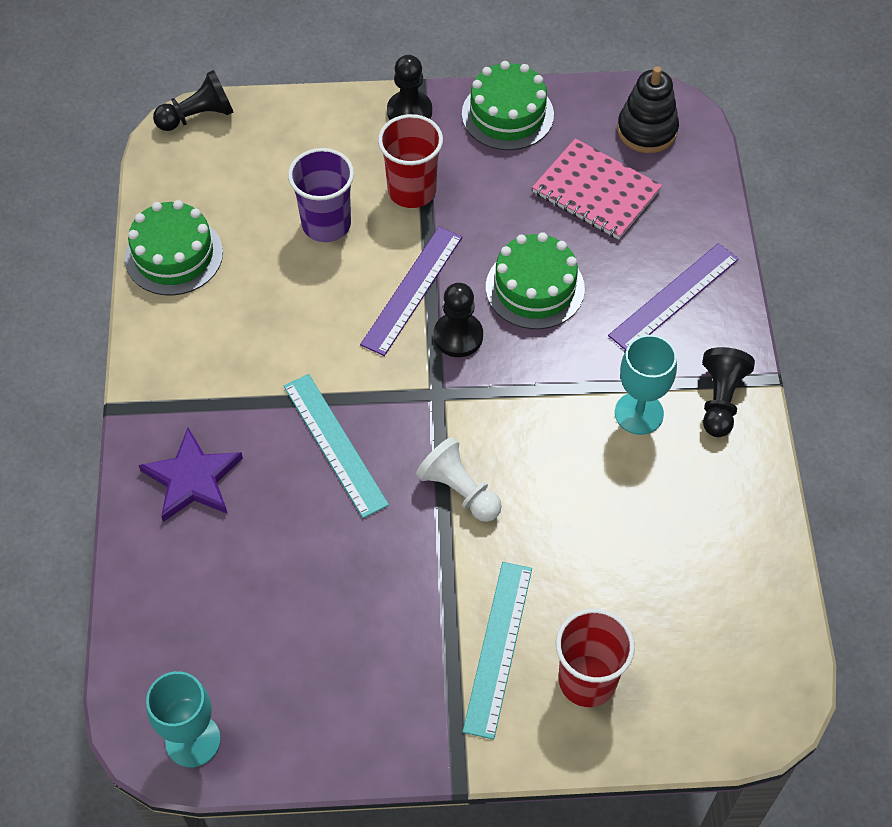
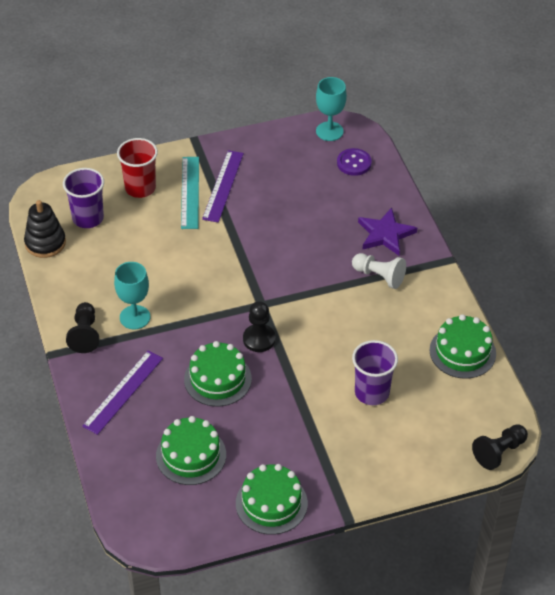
camera: 165 degrees right, 10 degrees down
(180, 647) = (354, 163): none -> purple button
(335, 444) = (312, 266): turquoise ruler -> none
(409, 111) = (346, 489): black pawn -> none
(412, 191) = (322, 428): red cup -> none
(412, 290) = (298, 361): purple ruler -> purple ruler (223, 186)
(459, 490) = (232, 257): white pawn -> white pawn (379, 276)
(596, 191) = (191, 455): pink notebook -> green cake
(647, 130) = (162, 513): black stacking toy -> black stacking toy (45, 243)
(692, 631) = (88, 218): none -> purple cup

